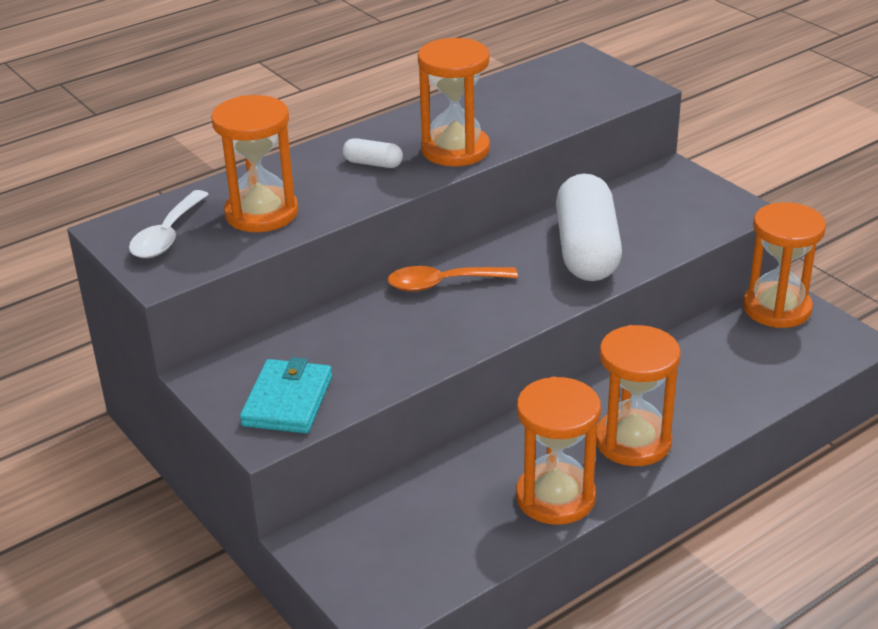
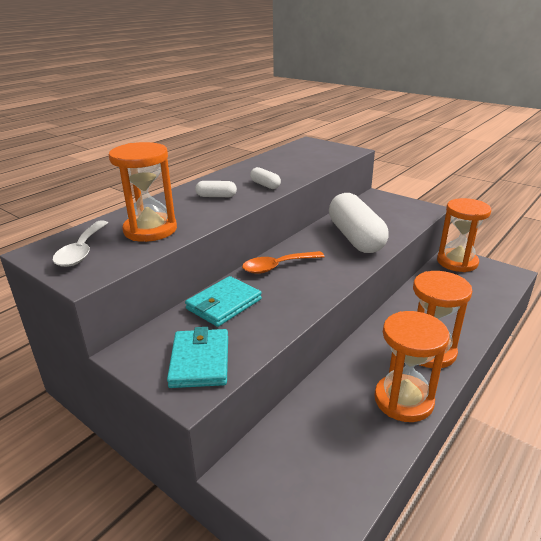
camera: 15 degrees left, 5 degrees down
(345, 330) = (224, 304): none -> turquoise wallet
(455, 150) = (265, 185): orange hourglass -> white capsule

